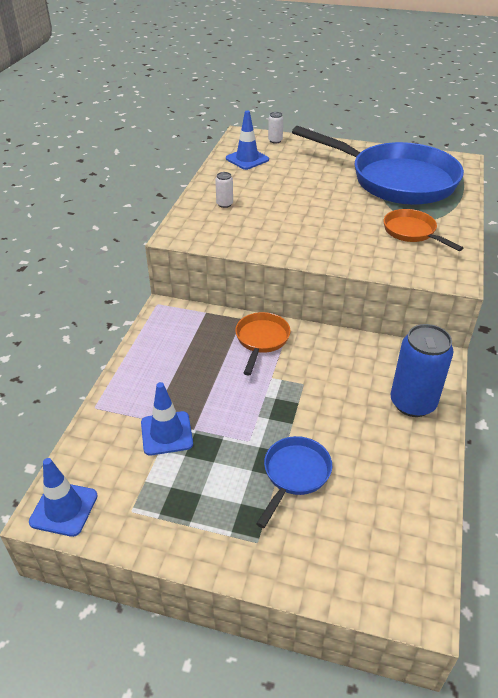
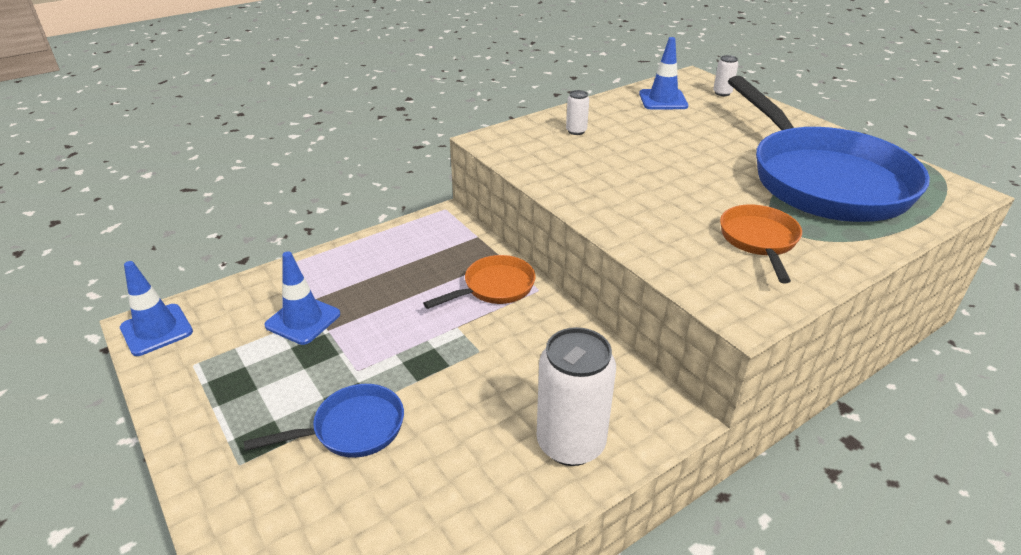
camera: 40 degrees right, 5 degrees down
(412, 403) = (570, 443): blue can -> white can

